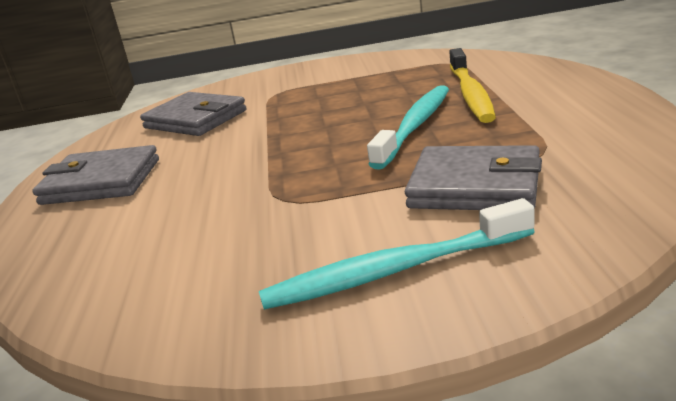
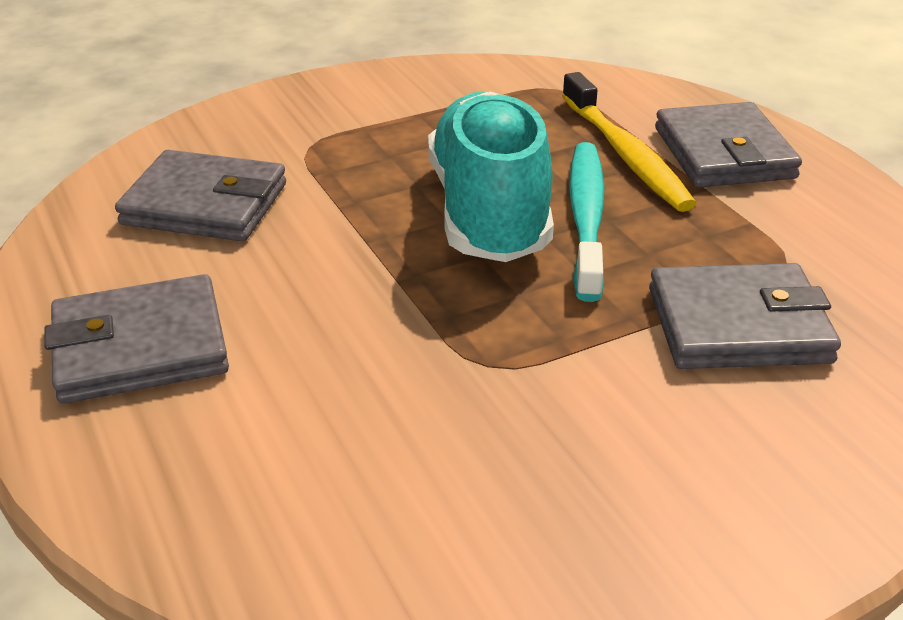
camera: 25 degrees left, 10 degrees up
(353, 123) = (489, 212): none -> turquoise shoe
(394, 271) = (728, 473): turquoise toothbrush -> none
(544, 92) = (724, 153): none -> grey wallet

